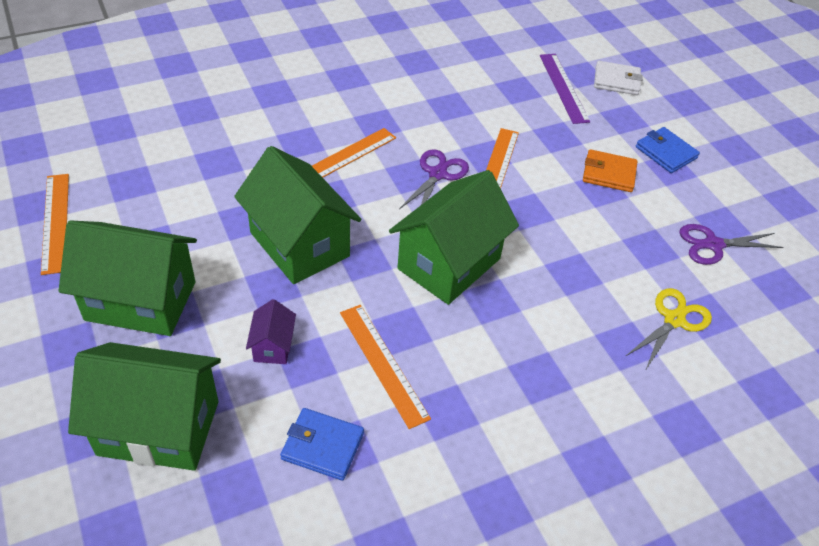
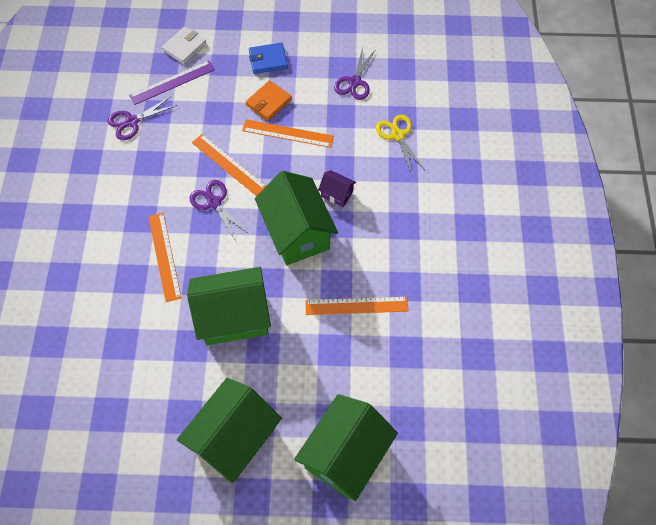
camera: 60 degrees left, 15 degrees up
(55, 222) = (123, 481): orange ruler -> orange ruler (288, 133)
(273, 346) = (313, 365): purple house -> purple house (337, 194)
(322, 446) = (399, 363): blue wallet -> none
(489, 76) = (132, 122): none -> purple scissors
(563, 87) = (172, 82): purple ruler -> purple ruler turned 45 degrees counterclockwise

